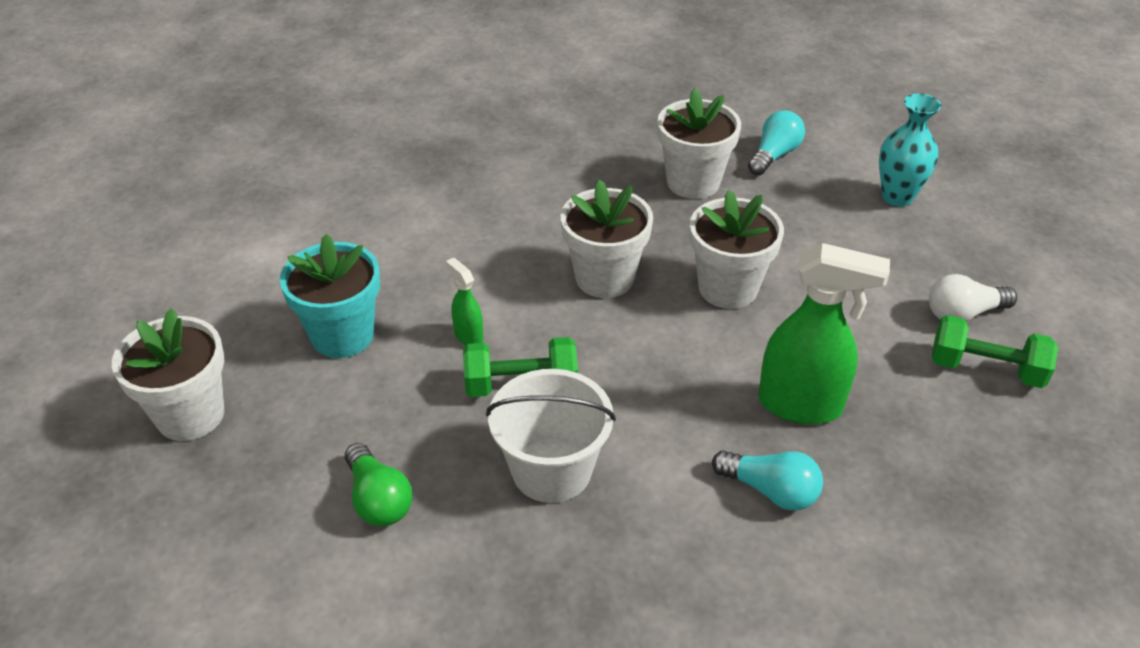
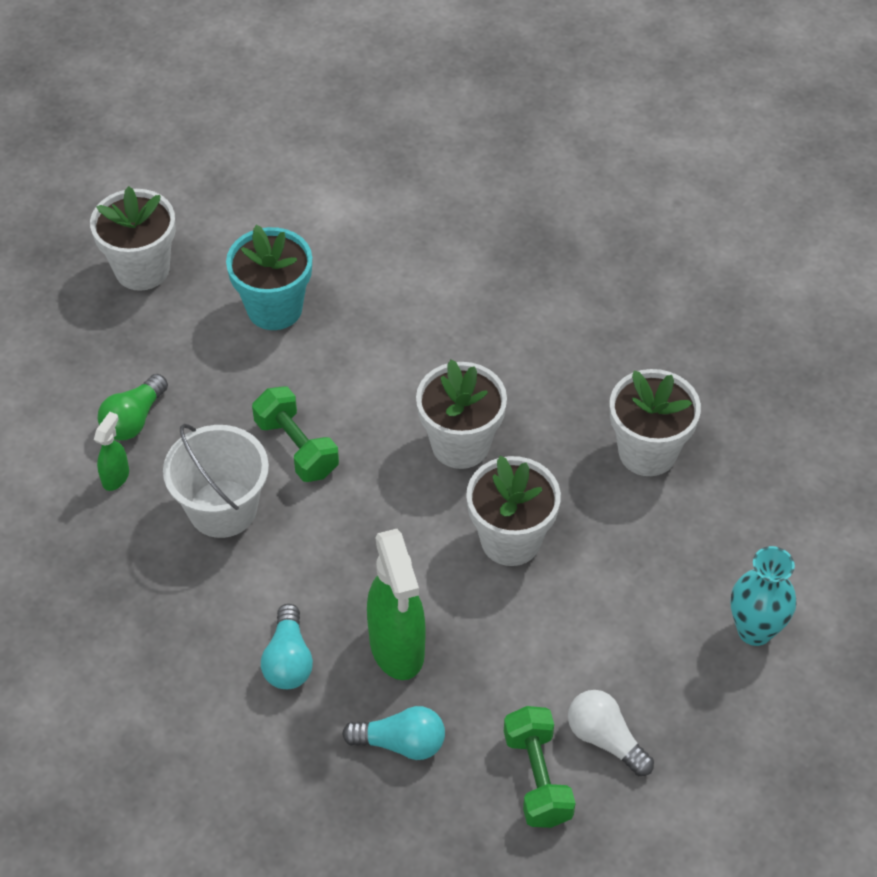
camera: 60 degrees right, 10 degrees up
(468, 336) = (327, 386): green spray bottle -> green spray bottle (116, 477)
(774, 155) = (745, 501): turquoise light bulb -> turquoise light bulb (401, 743)

